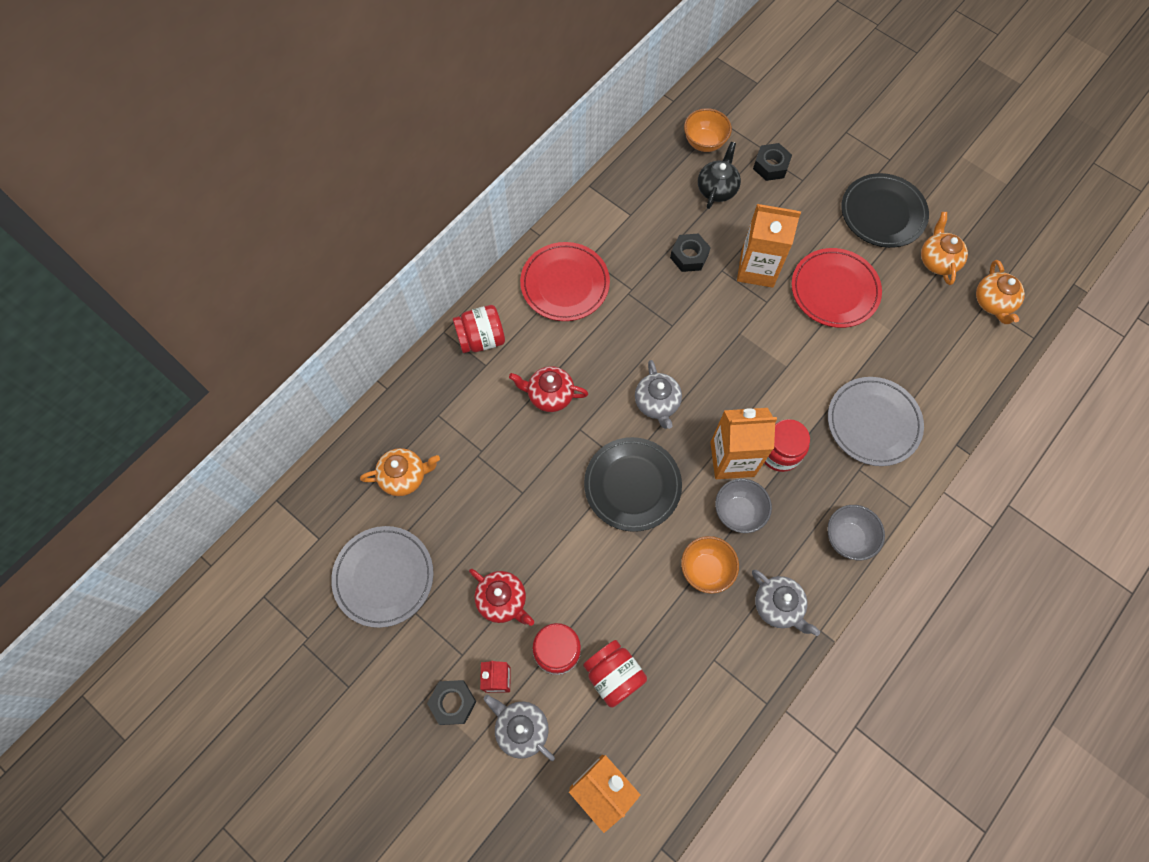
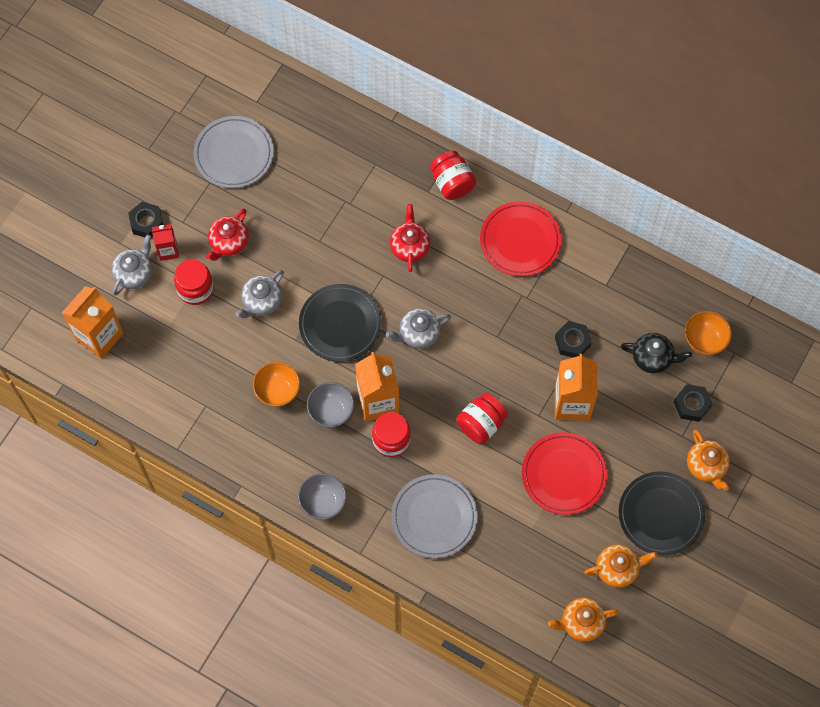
camera: 80 degrees right, 0 degrees up
(404, 476) = (317, 150): orange teapot -> orange teapot (706, 466)
(613, 675) = (183, 333): red jar -> red jar (481, 424)
(778, 606) = (256, 451): grey teapot -> grey teapot (261, 301)

